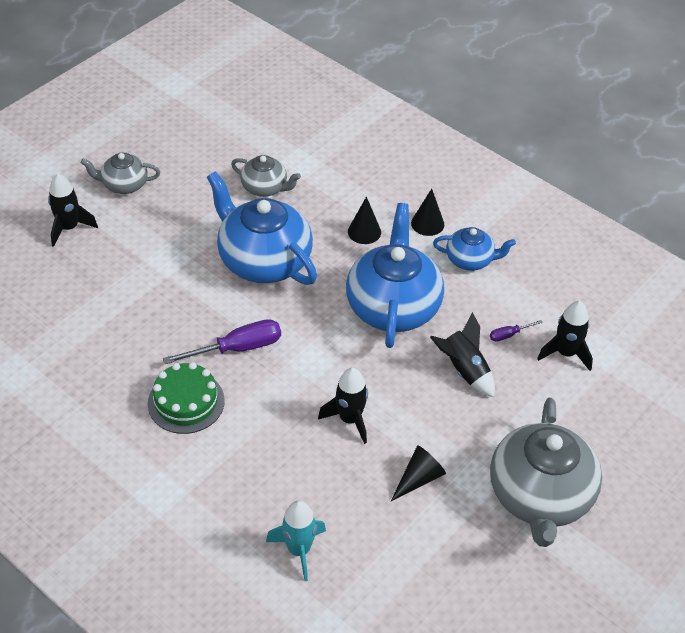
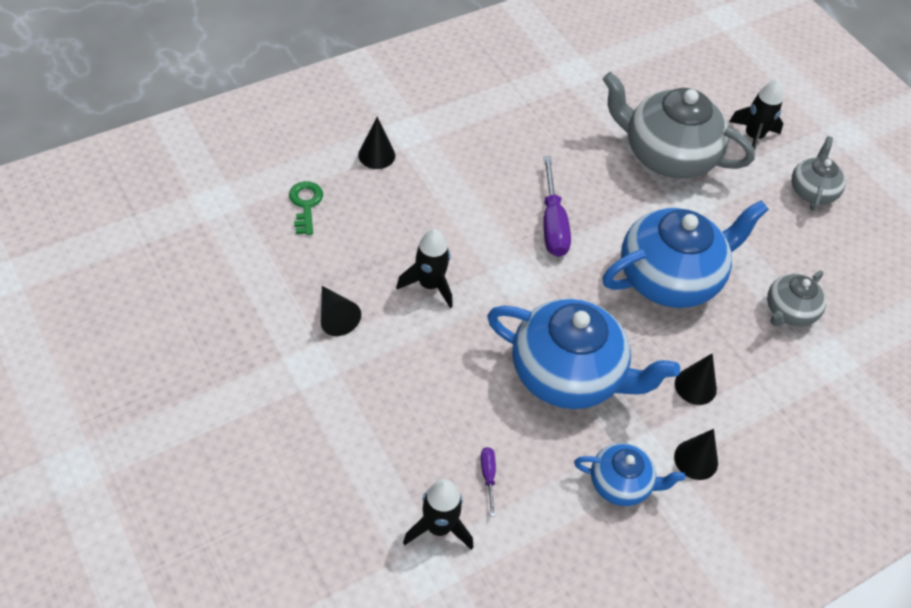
camera: 105 degrees right, 5 degrees up
(186, 402) = (500, 171): green cake -> none
(205, 511) = (376, 155): none -> black cone
(299, 550) = (305, 205): turquoise rocket -> green key
(464, 370) = (453, 409): black rocket -> none
(470, 260) = (621, 483): blue teapot -> blue teapot turned 105 degrees counterclockwise
(540, 496) = (264, 413): grey teapot -> grey teapot (667, 155)

